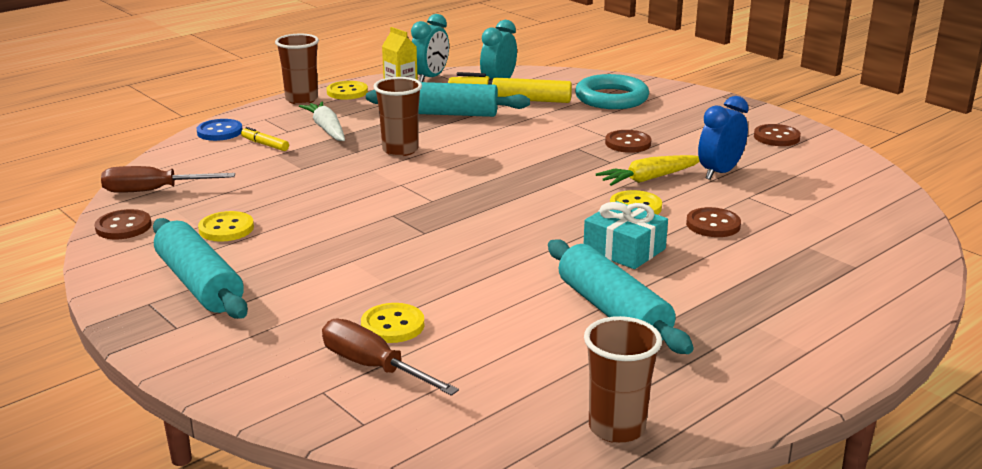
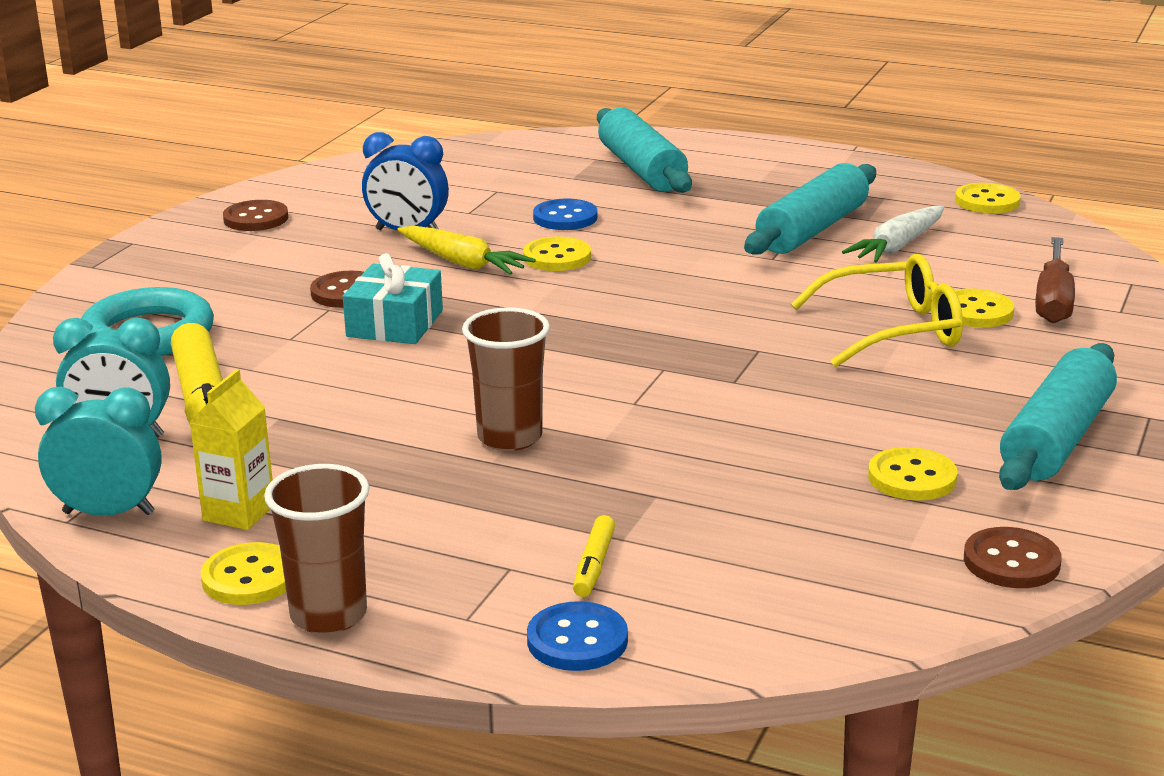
camera: 115 degrees left, 0 degrees up
(153, 191) = (879, 593): brown screwdriver -> none
(327, 129) = (471, 530): white carrot -> white carrot (897, 246)
(400, 283) = (893, 330): none -> yellow glasses
(447, 114) = (312, 443): turquoise rolling pin -> turquoise rolling pin (642, 169)
(617, 428) = (987, 201): brown cup -> yellow button
(624, 249) = (675, 245): turquoise gift -> turquoise gift (395, 323)
(713, 225) = (565, 217): brown button -> blue button

